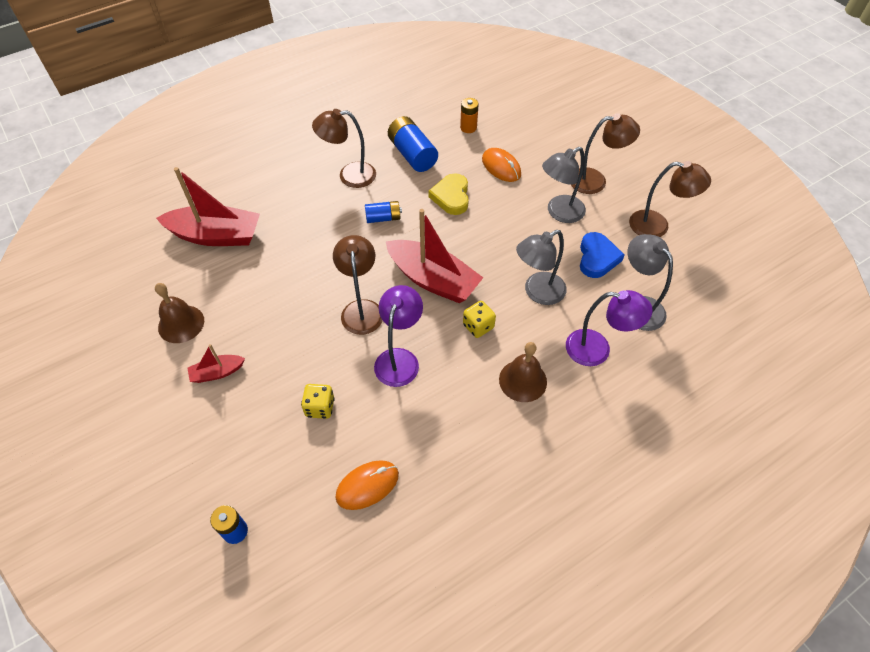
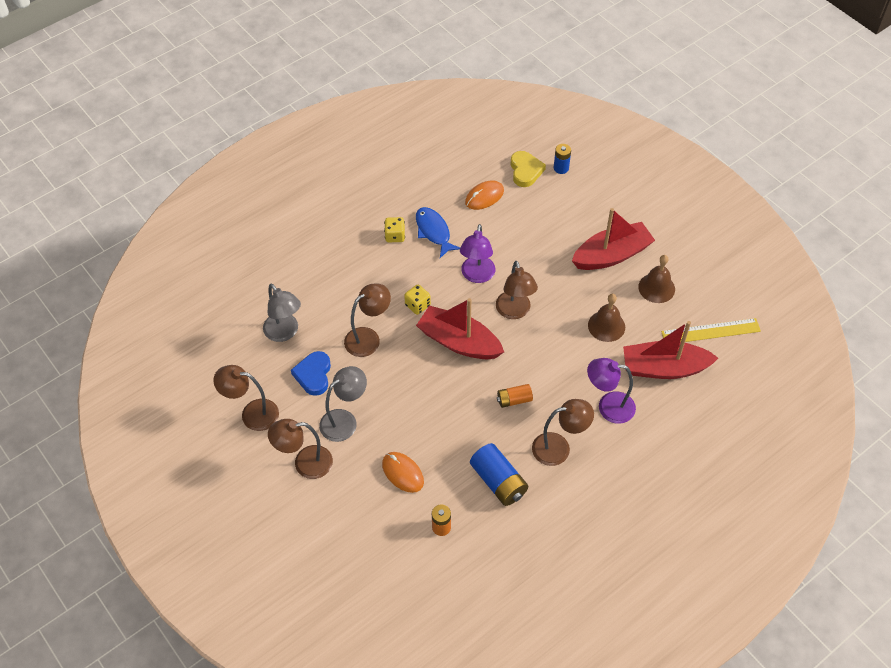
camera: 175 degrees right, 0 degrees up
(145, 268) = (710, 331): none -> yellow ruler
(217, 372) = (612, 255): red boat -> red boat, size x2.07
(320, 407) = (528, 238): yellow dice -> yellow dice (395, 236)
(383, 218) = (514, 400): blue battery -> orange battery
(449, 431) = (434, 231): none -> blue fish
(451, 197) = (451, 430): yellow heart -> yellow heart (525, 171)
(523, 380) = (382, 268): brown bell -> brown bell (606, 326)
(537, 292) = (368, 338): grey lamp -> brown lamp
(597, 349) = (323, 295): purple lamp -> purple lamp (608, 406)

